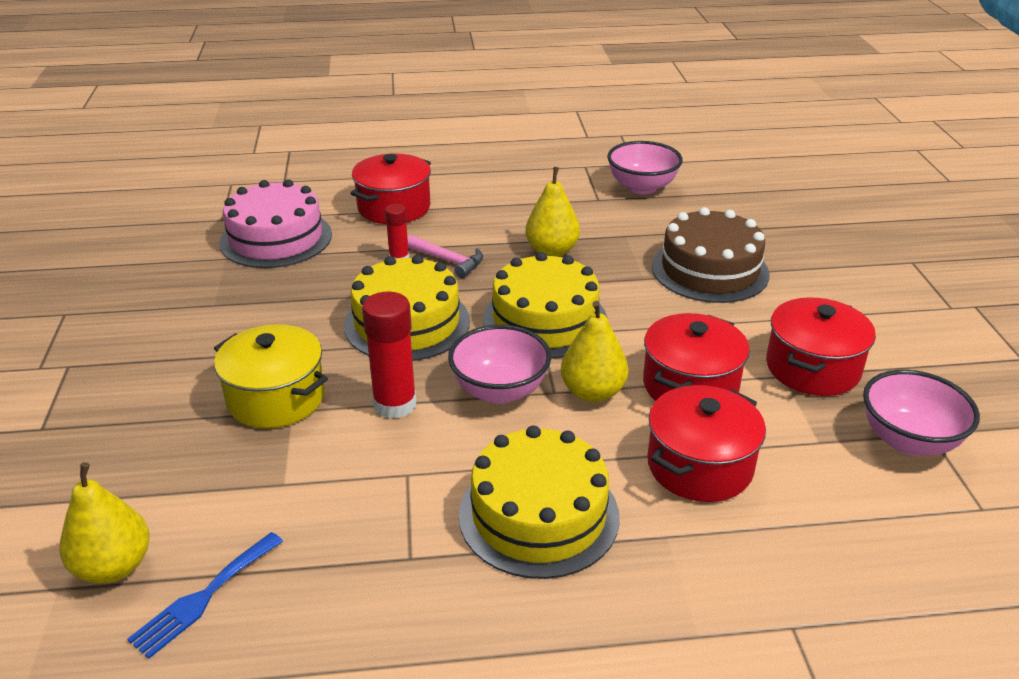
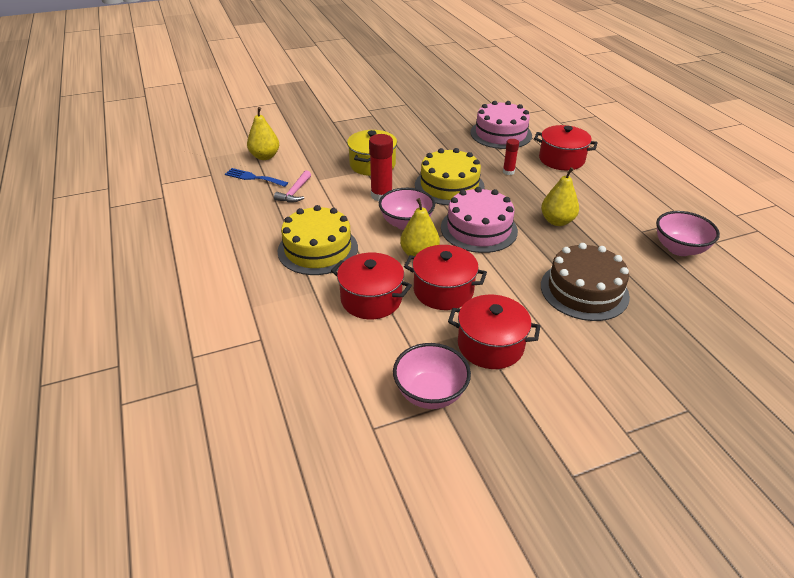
camera: 75 degrees right, 5 degrees up
(448, 261) = (518, 187): pink hammer -> pink hammer (295, 192)
(545, 320) = (479, 229): yellow cake -> pink cake

